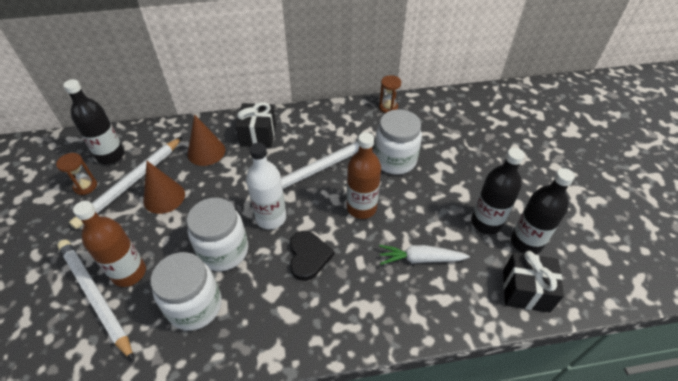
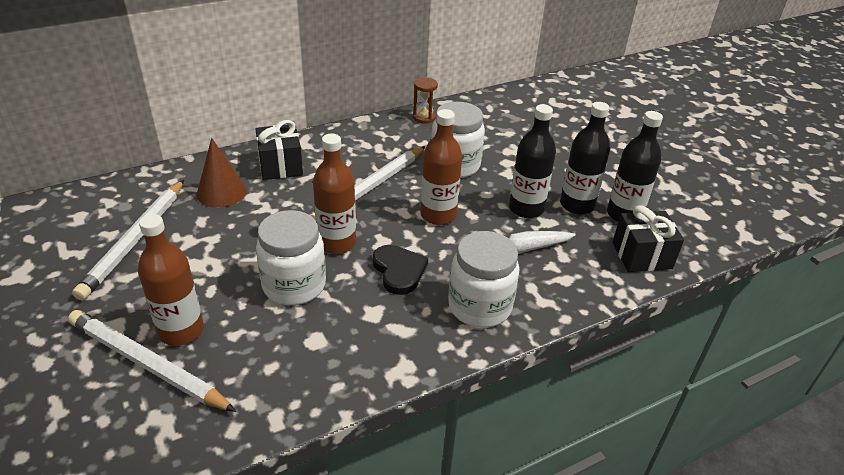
camera: 20 degrees left, 10 degrees down
(85, 186) = (71, 254): brown hourglass -> none
(111, 155) = (91, 216): black bottle -> black bottle (526, 209)
(164, 197) = (188, 247): brown cone -> none
(195, 306) = (285, 345): white jar -> white jar (479, 306)
(271, 218) = (336, 243): white bottle -> brown bottle

